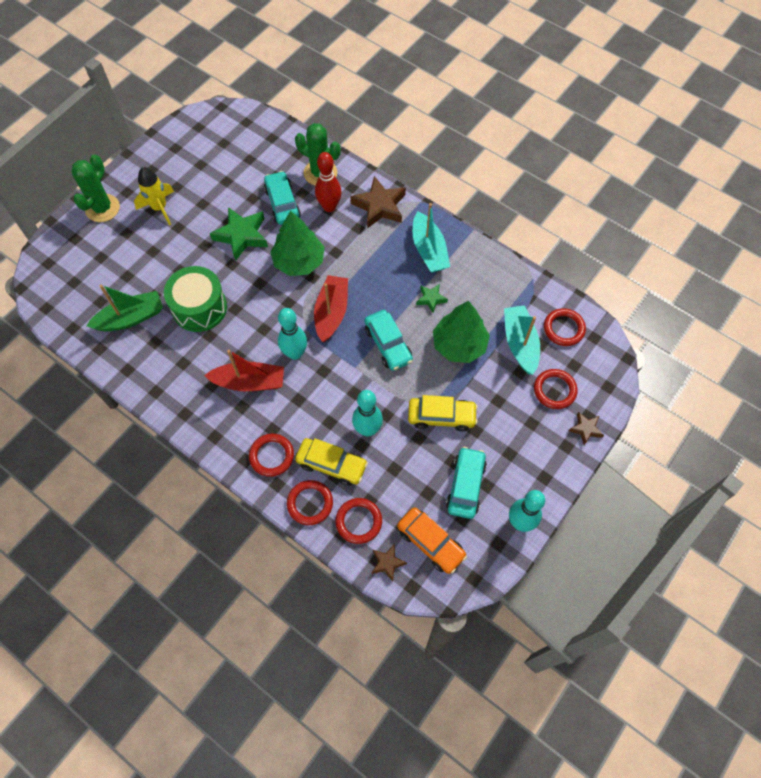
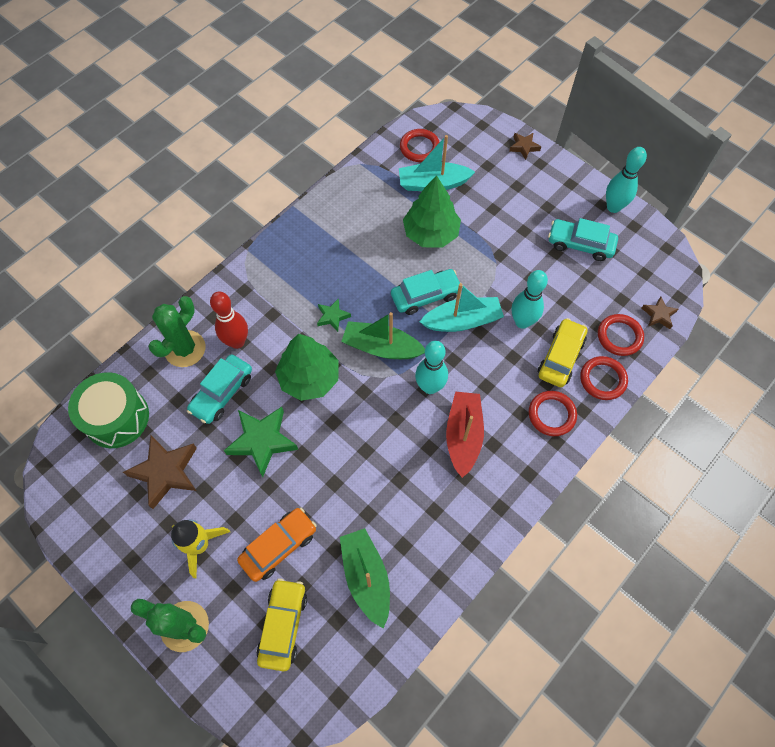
camera: 85 degrees left, 0 degrees up
(199, 308) = (360, 491): green drum -> green drum (116, 417)
(282, 203) = (222, 393): turquoise car -> turquoise car turned 45 degrees counterclockwise
(331, 313) = (382, 347): red boat -> green boat
(379, 206) = (246, 290): brown star -> brown star (166, 472)
(429, 250) = (313, 248): turquoise boat -> turquoise boat (462, 321)
(430, 542) = (636, 278): orange car -> orange car (279, 546)
(431, 299) = (374, 252): green star -> green star (332, 316)
(441, 417) = (509, 256): yellow car -> yellow car (283, 625)
(554, 390) = (484, 164): red ring -> none

